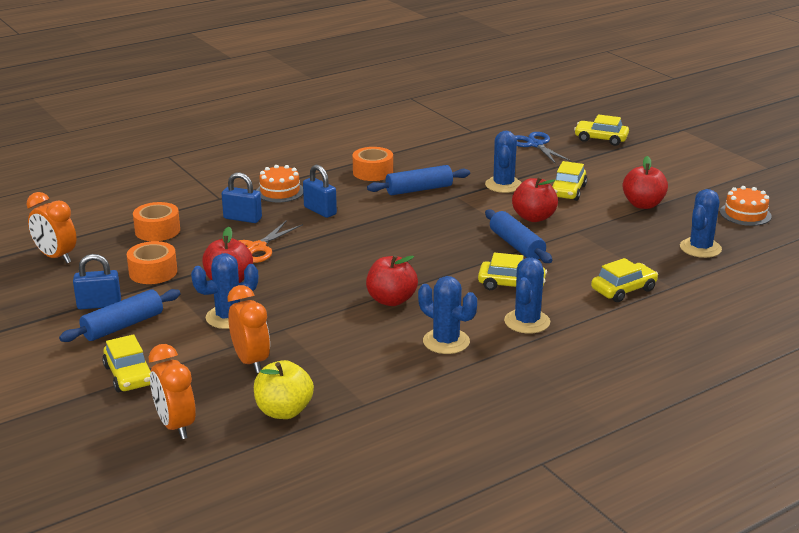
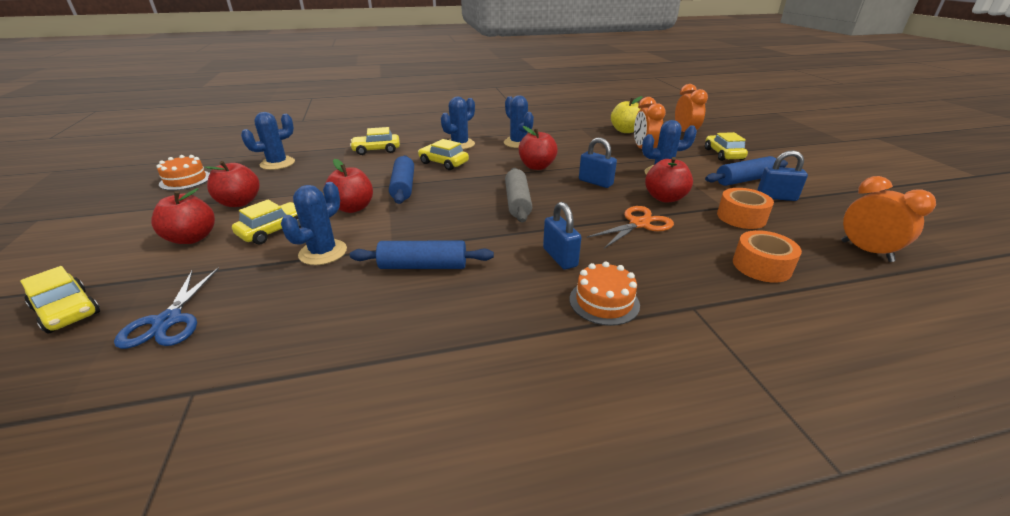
camera: 160 degrees left, 5 degrees up
(242, 218) = (656, 264): blue padlock -> blue padlock (595, 182)
(373, 172) = (455, 313): orange tape -> none
(383, 249) = (517, 202): none -> grey rolling pin
(617, 177) = (192, 238): none -> red apple

